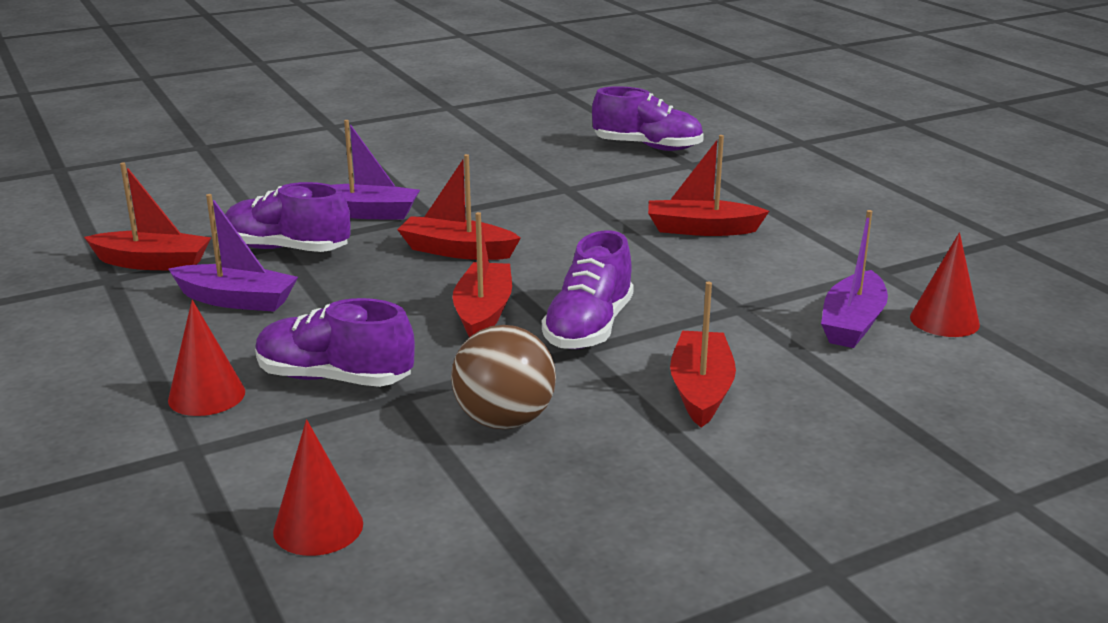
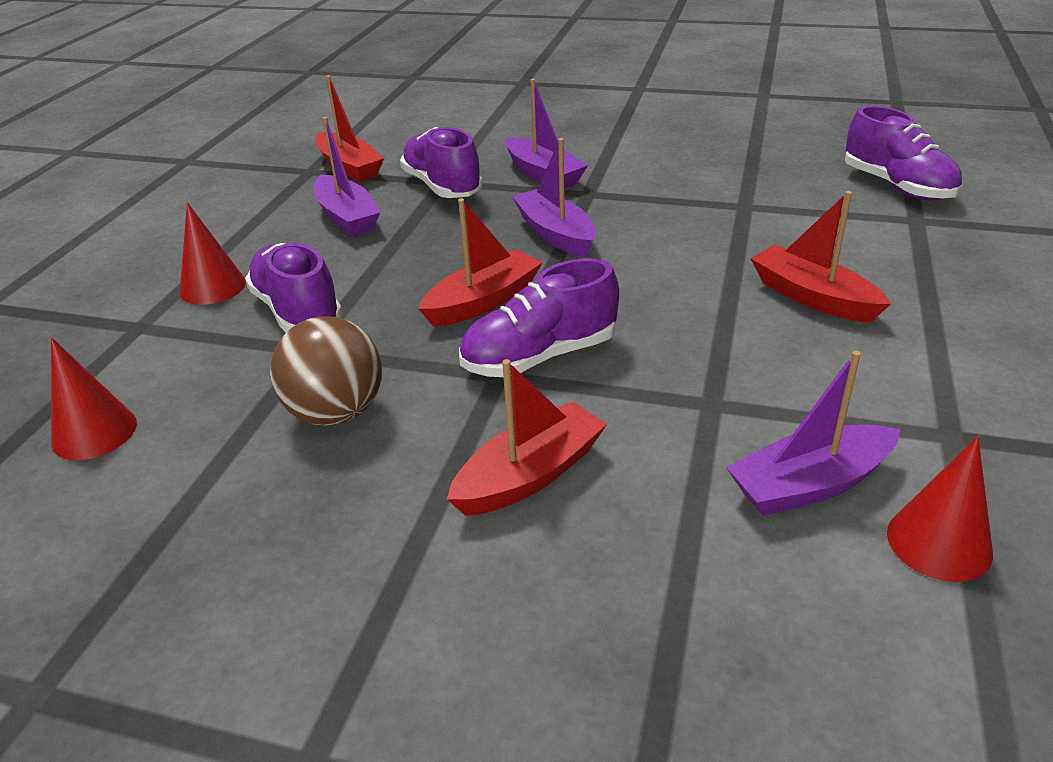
camera: 45 degrees right, 10 degrees up
(457, 251) = (555, 234): red boat -> purple boat

